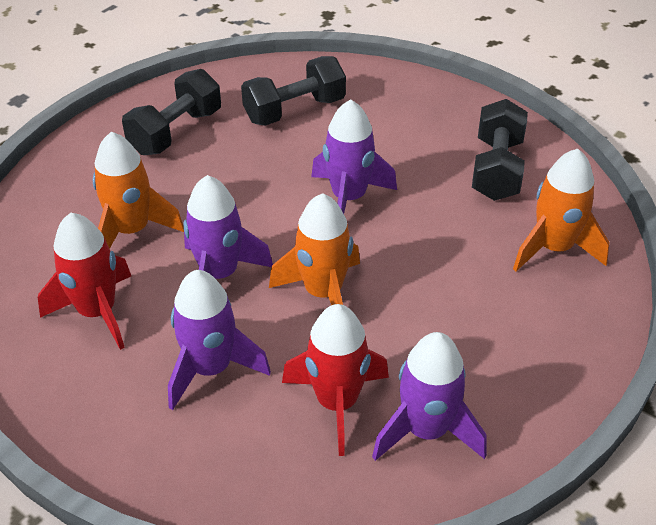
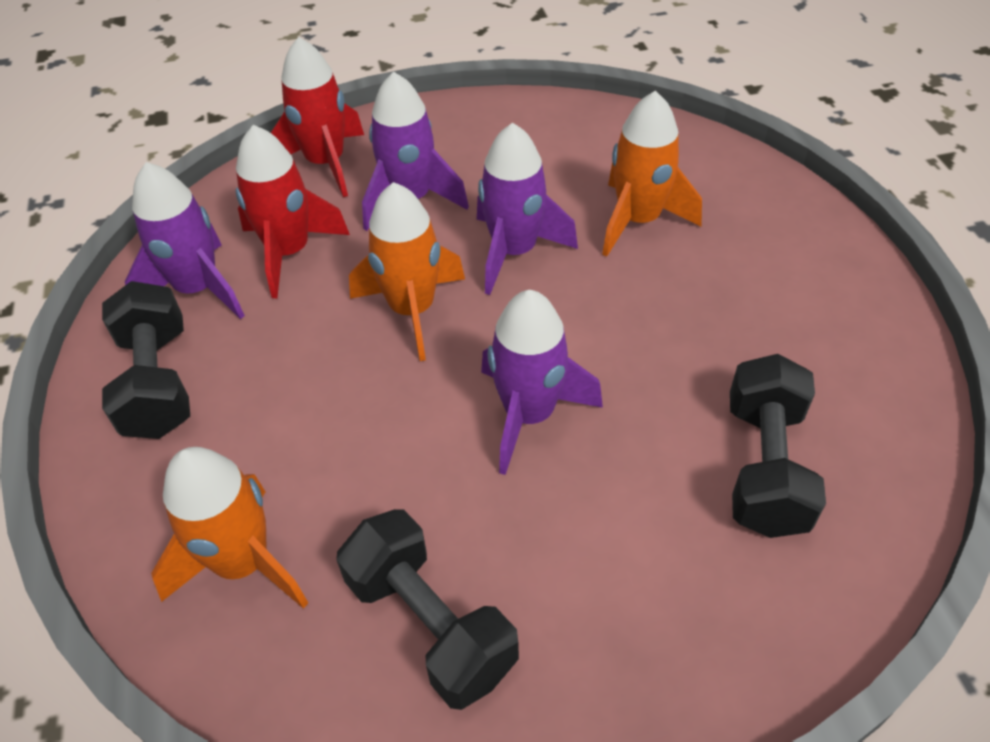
camera: 130 degrees right, 5 degrees up
(97, 312) = (546, 163): red rocket -> red rocket (326, 163)
(176, 132) = (799, 323): black dumbbell -> black dumbbell (158, 382)

